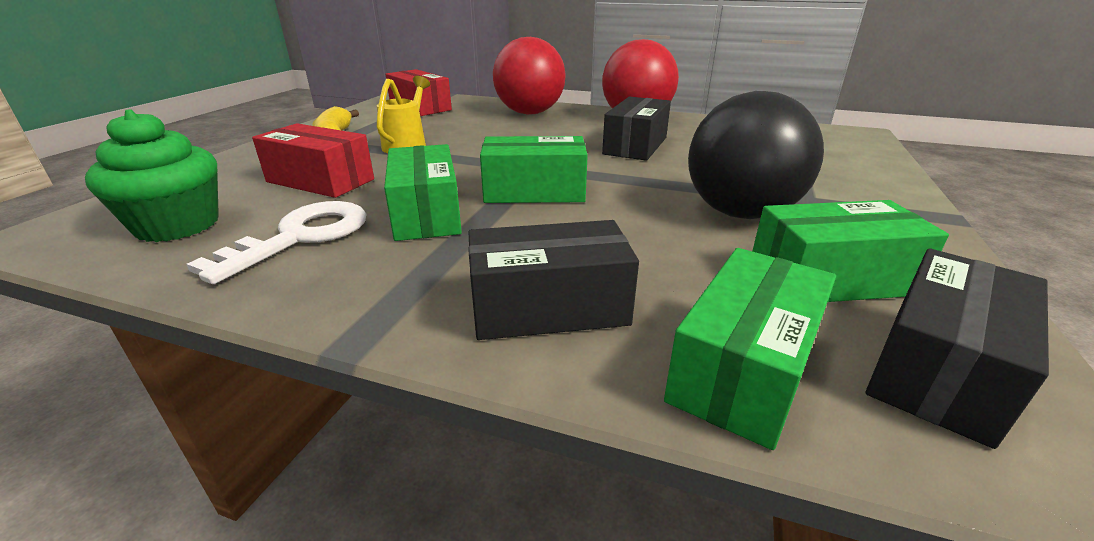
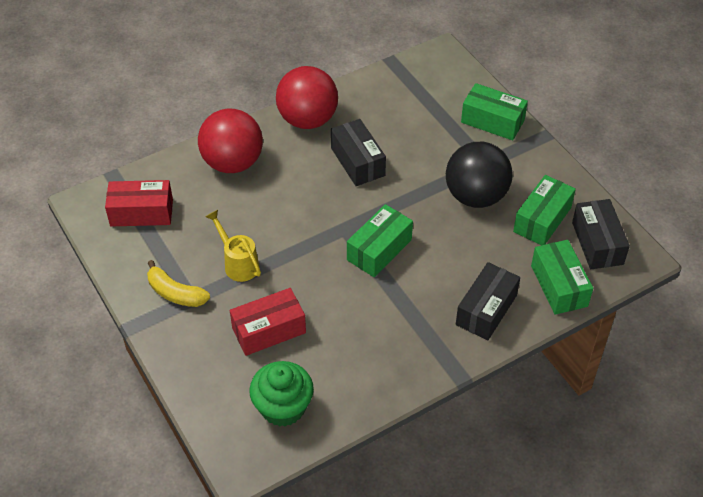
camera: 50 degrees left, 20 degrees up
(301, 237) = (347, 362): white key -> none
(426, 213) = (365, 305): green box -> green box (492, 121)

